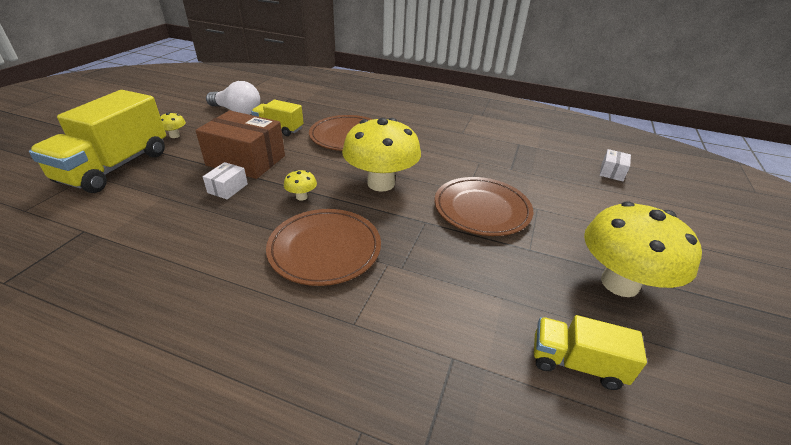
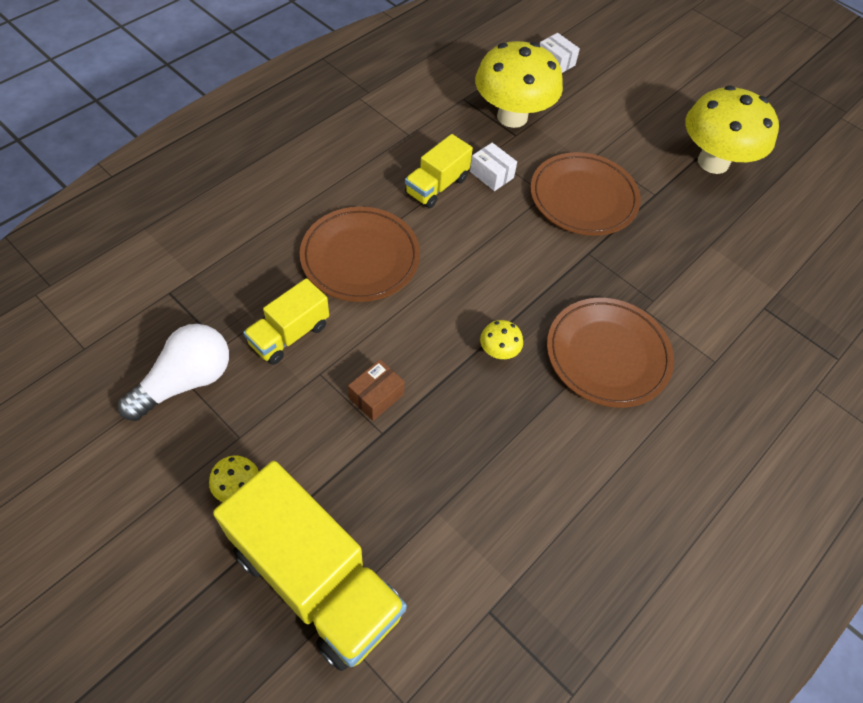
camera: 70 degrees left, 20 degrees up
(227, 188) = (446, 430): white box -> white box (491, 175)
(246, 160) = (376, 396): brown box -> brown box, size x0.46
(381, 183) = (499, 264): yellow mushroom -> yellow mushroom (512, 117)
(576, 363) = (783, 237): yellow truck -> yellow truck (437, 186)

